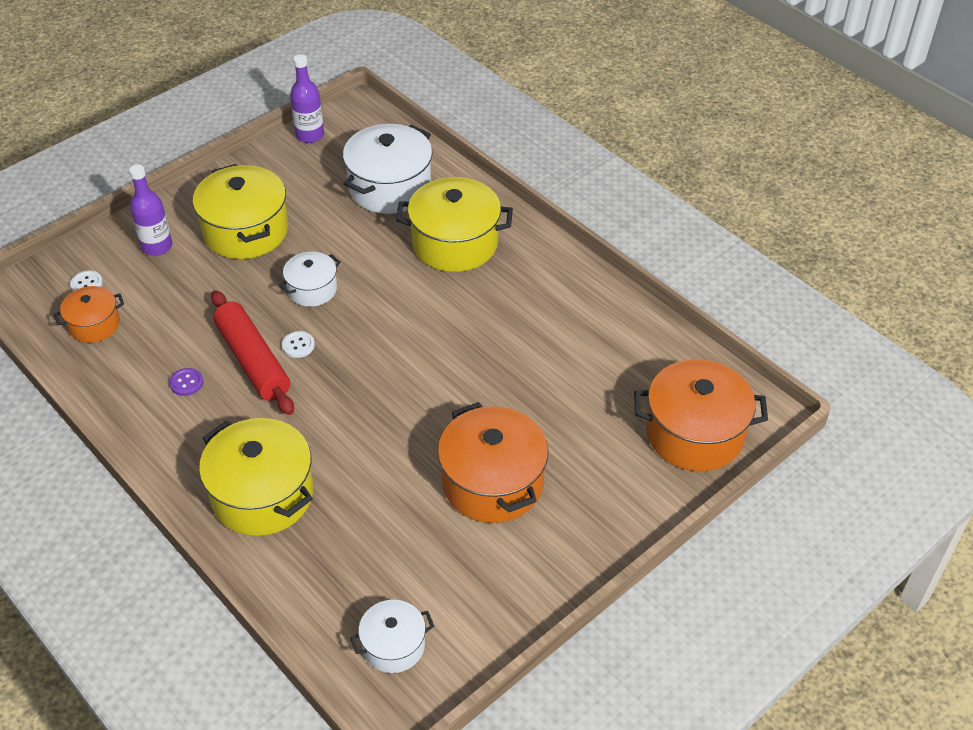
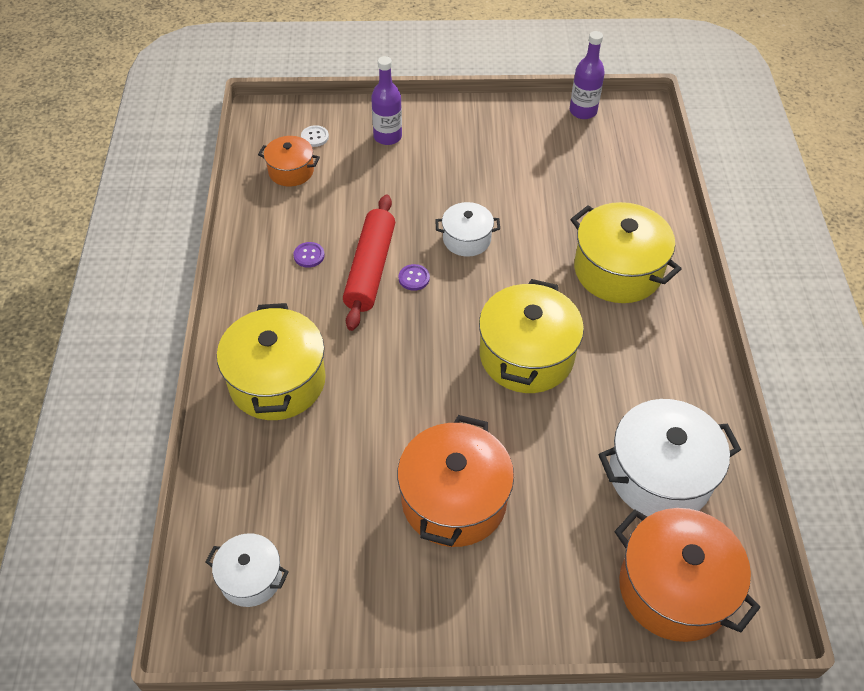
camera: 40 degrees right, 5 degrees up
(246, 231) = (461, 162): yellow pot -> yellow pot (526, 355)
(298, 345) = (414, 278): white button -> purple button
(390, 187) = (607, 190): white pot -> white pot (660, 475)

